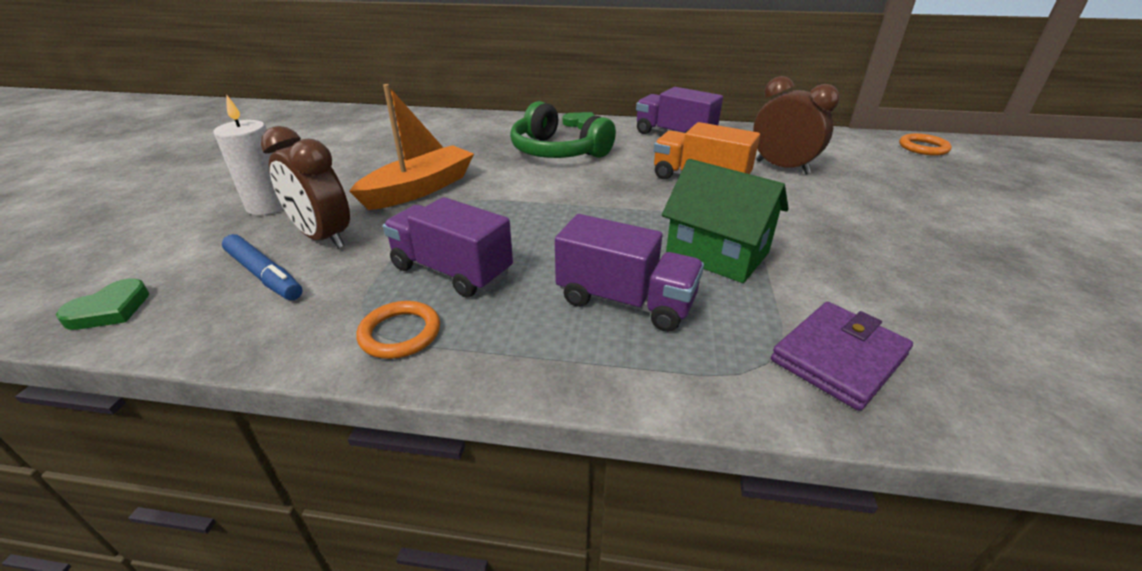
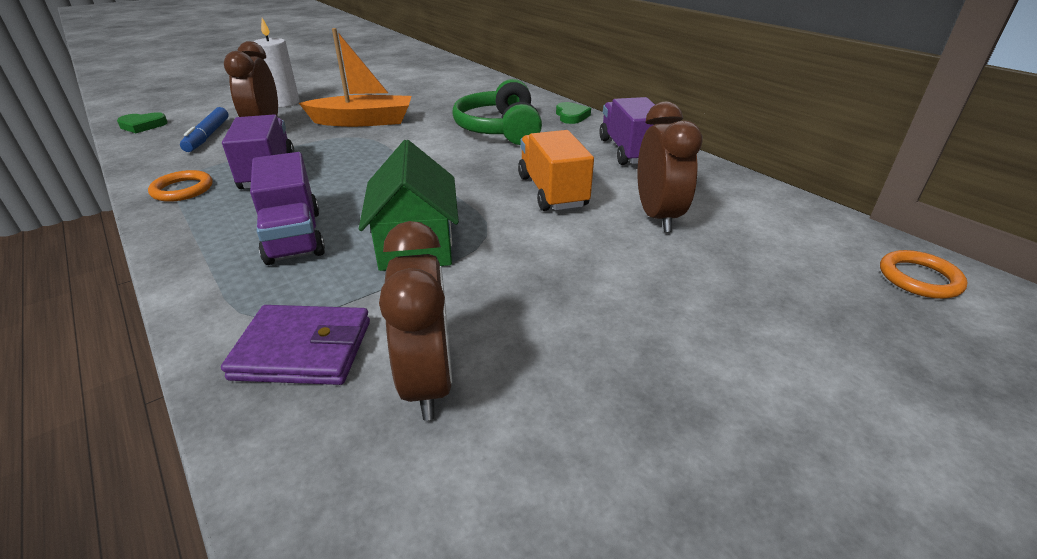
camera: 45 degrees right, 0 degrees up
(925, 319) = (427, 382): none -> brown clock

